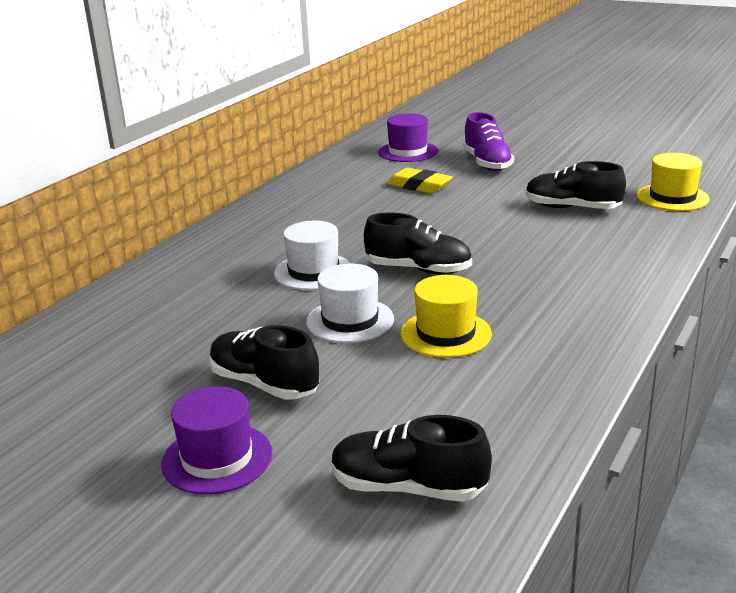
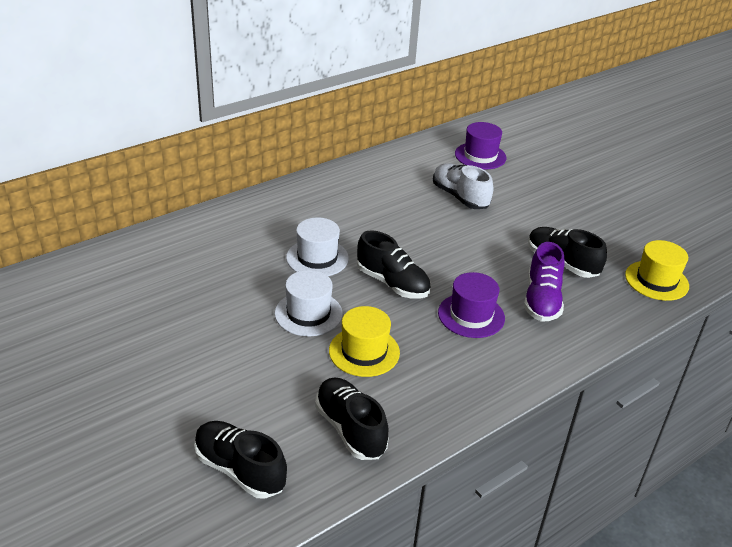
camera: 20 degrees right, 10 degrees up
(217, 458) = (144, 396): purple hat -> purple hat (471, 315)
(264, 384) = (213, 347): black shoe -> black shoe (350, 429)
(419, 186) = (460, 197): yellow eraser -> white shoe
(487, 163) = (534, 190): purple shoe -> purple shoe (541, 300)

